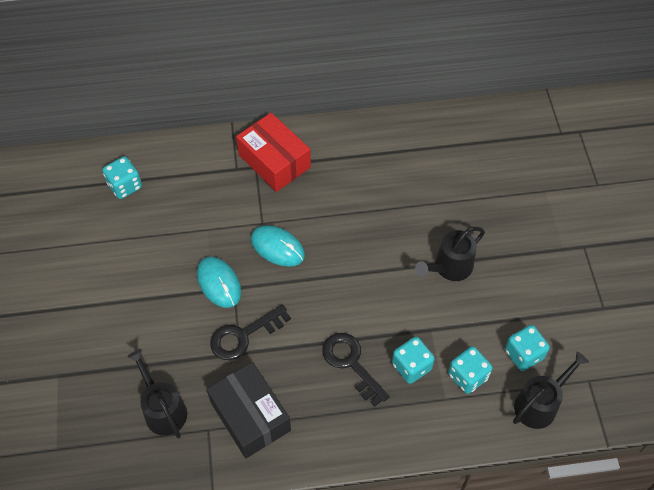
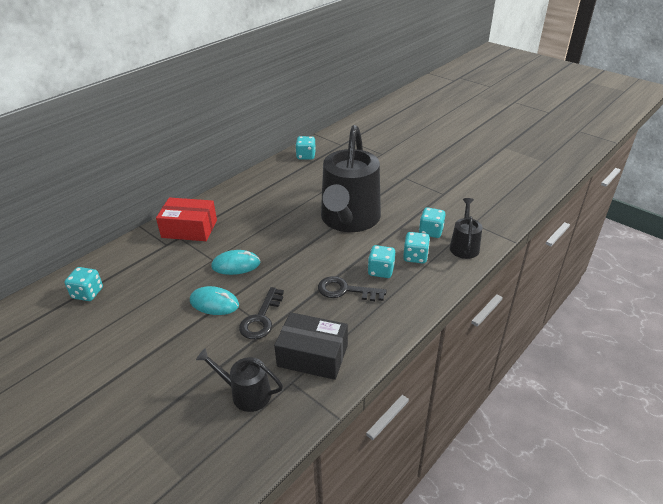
camera: 40 degrees left, 20 degrees down
(450, 267) = (349, 219): black watering can -> black watering can, size x2.20
(497, 125) = (306, 156): none -> turquoise dice

